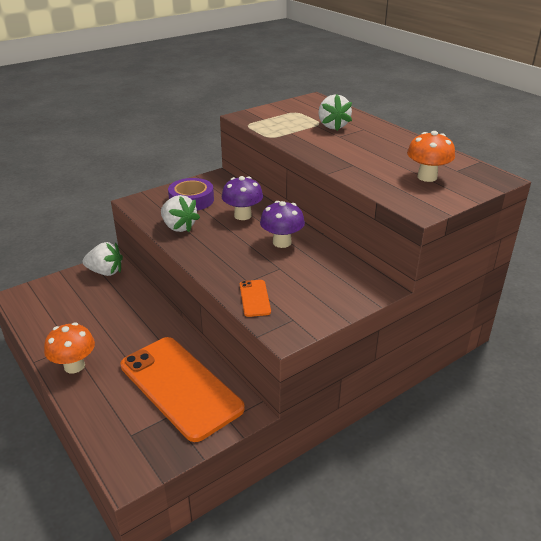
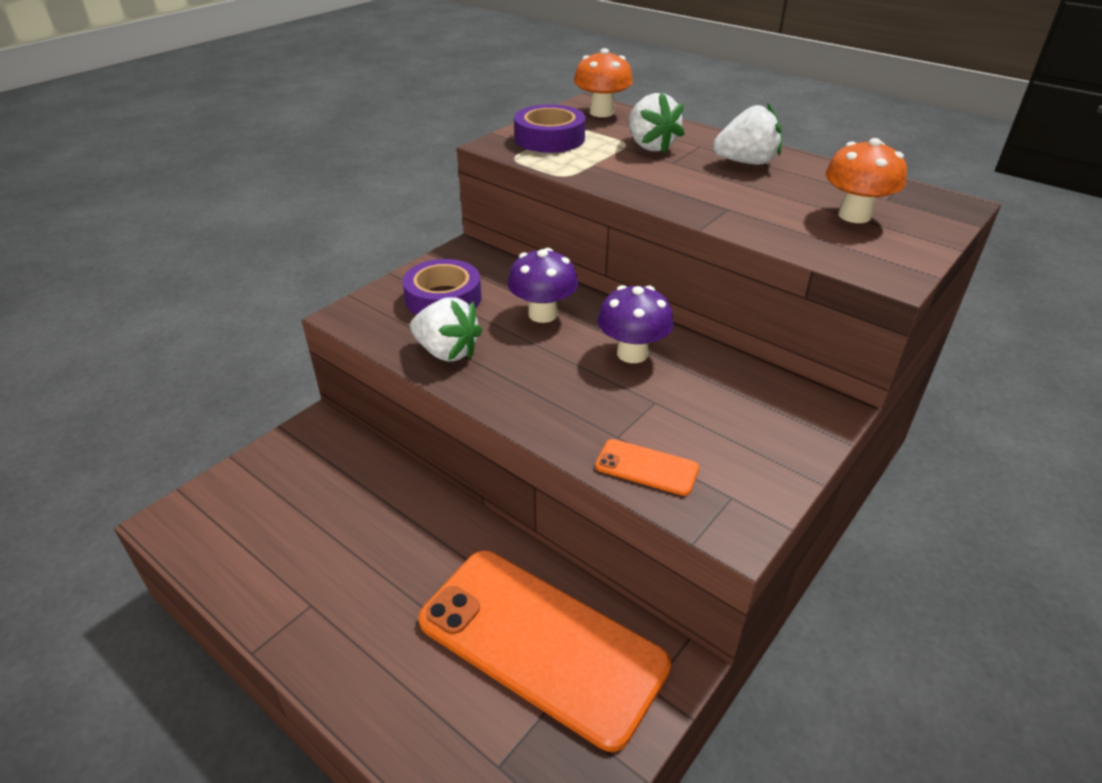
camera: 15 degrees left, 5 degrees up
(74, 366) = (333, 644): orange mushroom -> orange mushroom (601, 112)
(105, 272) = (315, 444): white strawberry -> white strawberry (746, 162)
(255, 298) = (646, 467): orange phone -> orange phone turned 45 degrees counterclockwise
(276, 116) = (549, 138): none -> purple tape

